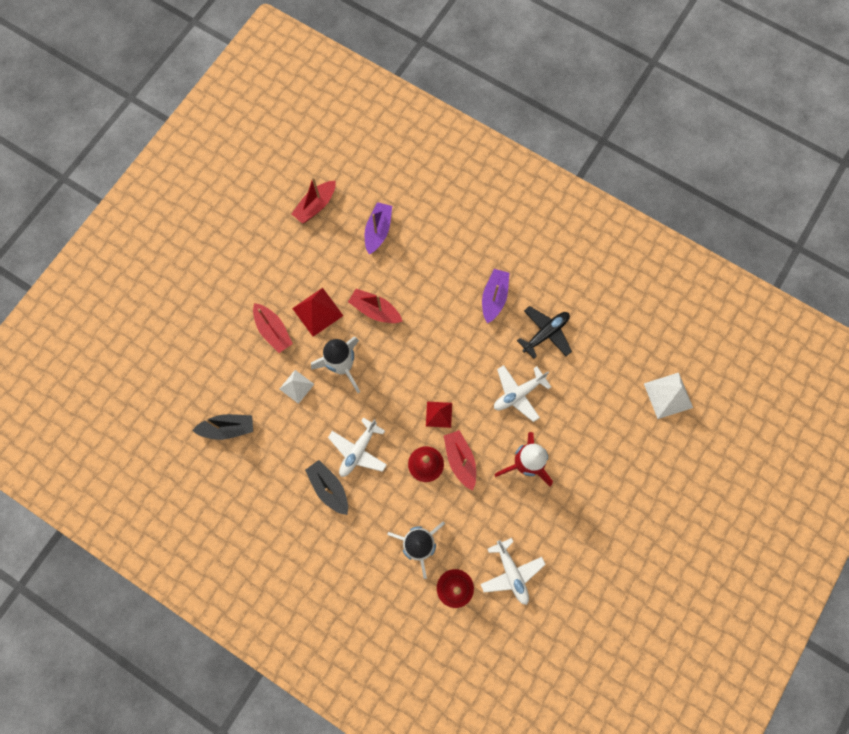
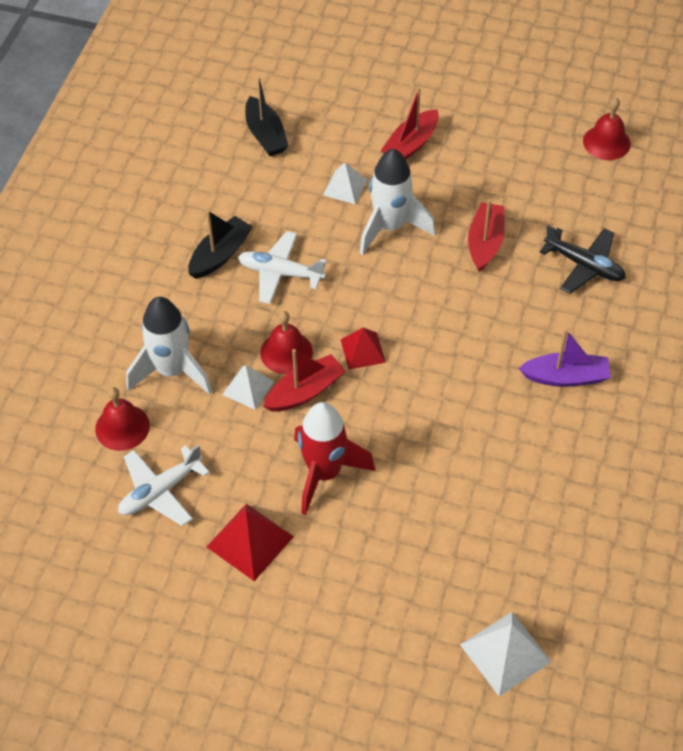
camera: 75 degrees right, 20 degrees down
(316, 206) = (606, 142): red boat -> red bell
(317, 312) = (456, 182): red pyramid -> red pyramid (250, 541)
(378, 231) = (603, 217): purple boat -> none
(447, 496) = (248, 388): none -> white pyramid
(518, 394) = (429, 441): white plane -> none
(545, 333) = (538, 456): black plane -> black plane (584, 265)

